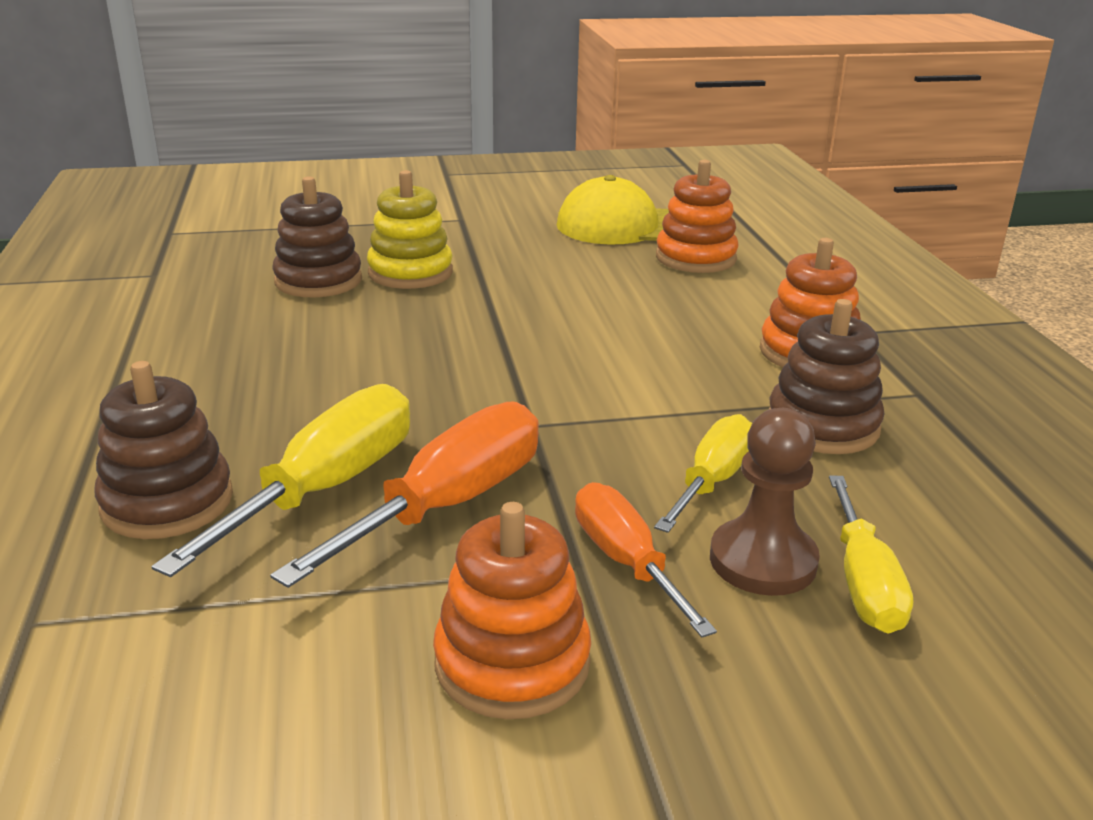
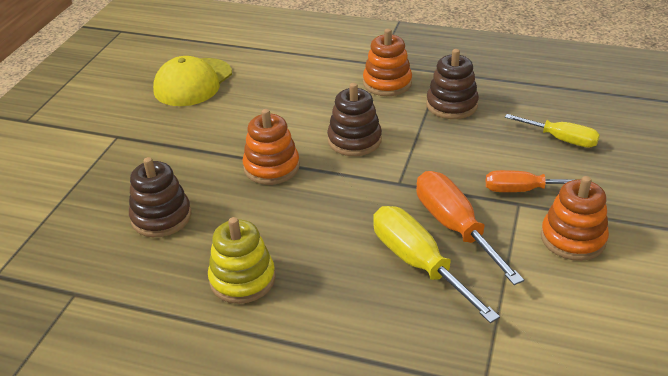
camera: 60 degrees left, 10 degrees up
(167, 502) = (399, 323): brown stacking toy -> brown stacking toy (354, 140)
(410, 273) = (184, 177): yellow stacking toy -> yellow stacking toy (242, 279)
(695, 258) = (259, 75): orange stacking toy -> orange stacking toy (271, 167)
(712, 481) = (477, 148): yellow screwdriver -> none
(762, 561) = (537, 156): brown pawn -> none

